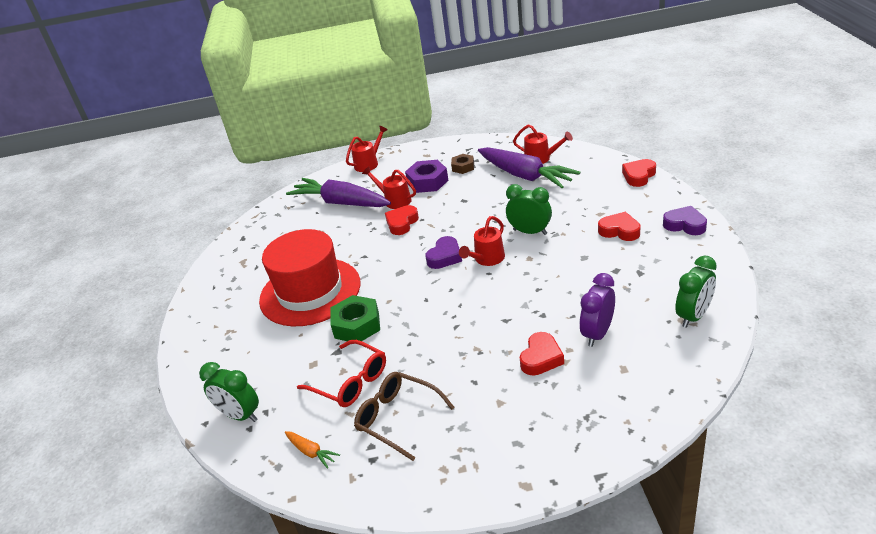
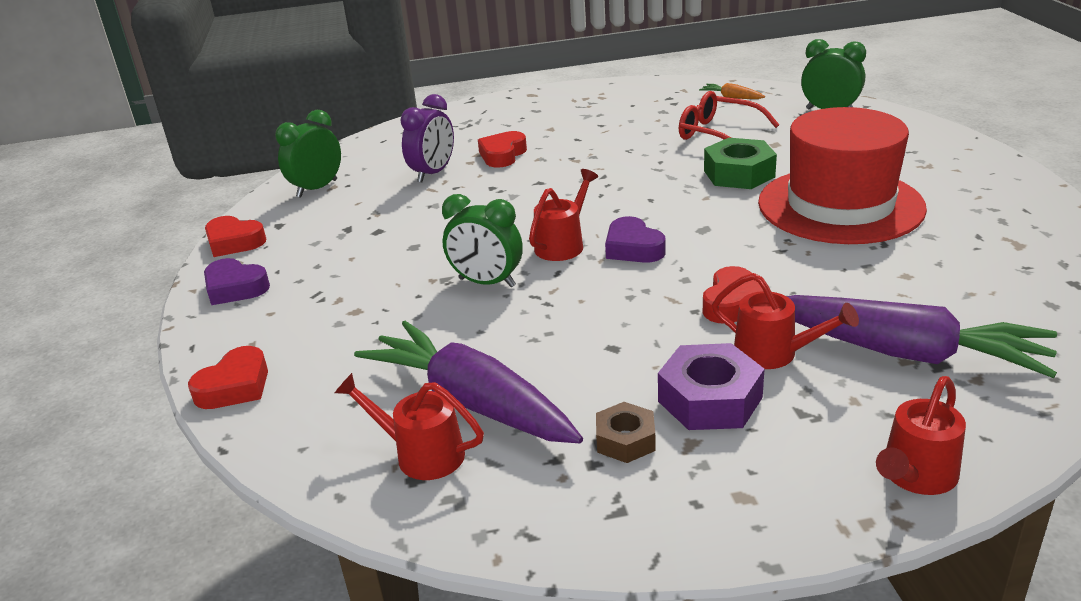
camera: 175 degrees right, 5 degrees down
(397, 418) = (653, 116): brown glasses -> none
(445, 257) = (633, 248): purple heart -> purple heart turned 60 degrees counterclockwise
(619, 231) = (340, 281): red heart -> red heart (234, 242)

